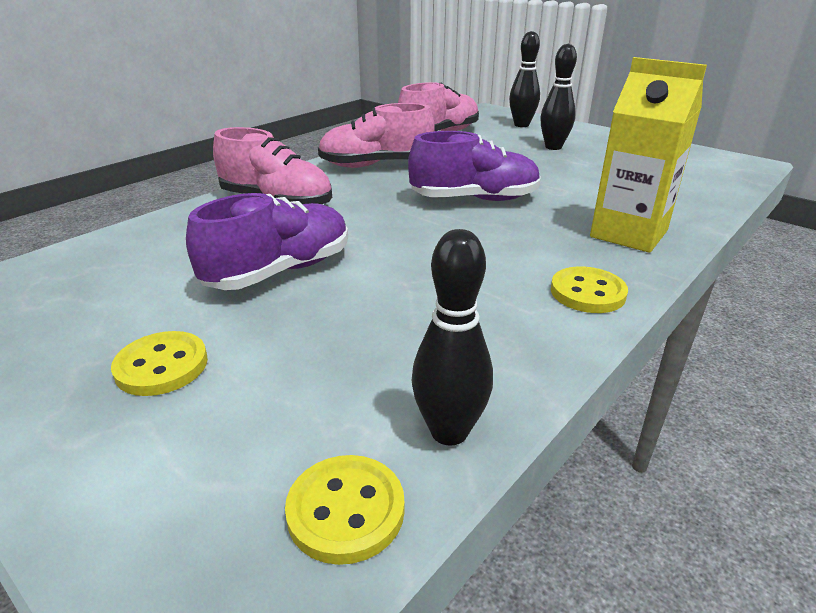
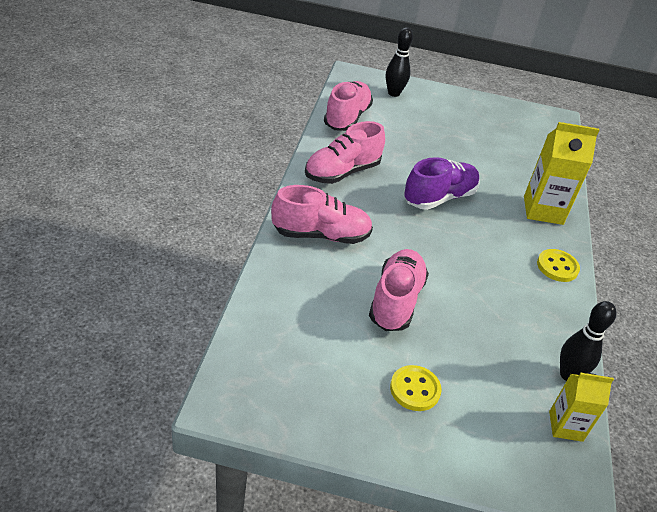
camera: 35 degrees left, 10 degrees up
(280, 271) = (396, 301): purple shoe -> pink shoe
(346, 510) = (565, 426): yellow button -> yellow carton
(553, 147) = (437, 121): black bowling pin -> none

